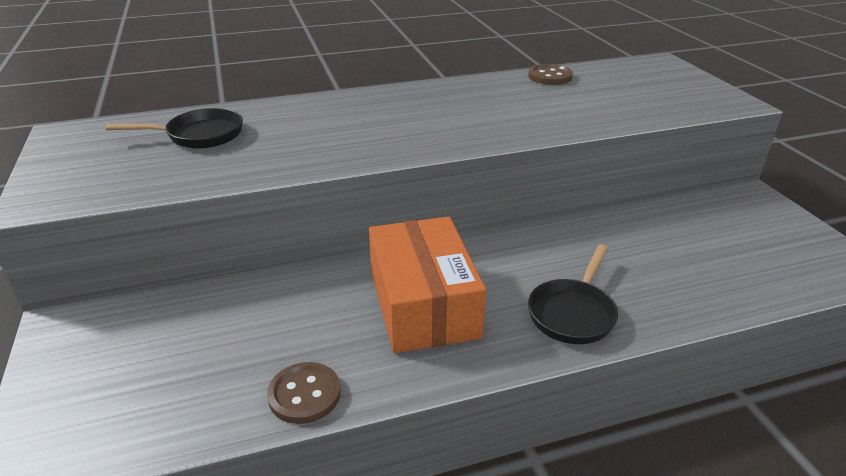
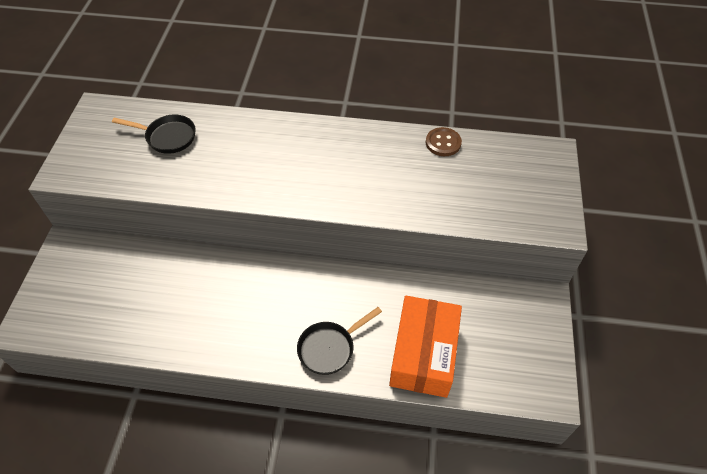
camera: 25 degrees right, 20 degrees up
(304, 394) = (155, 341): brown button -> none
(423, 304) = (250, 305): orange box -> orange box (423, 354)

